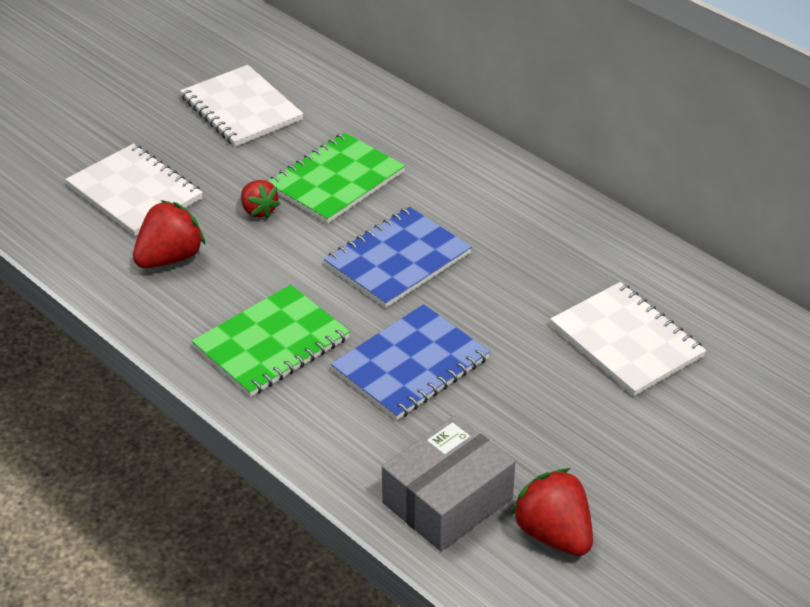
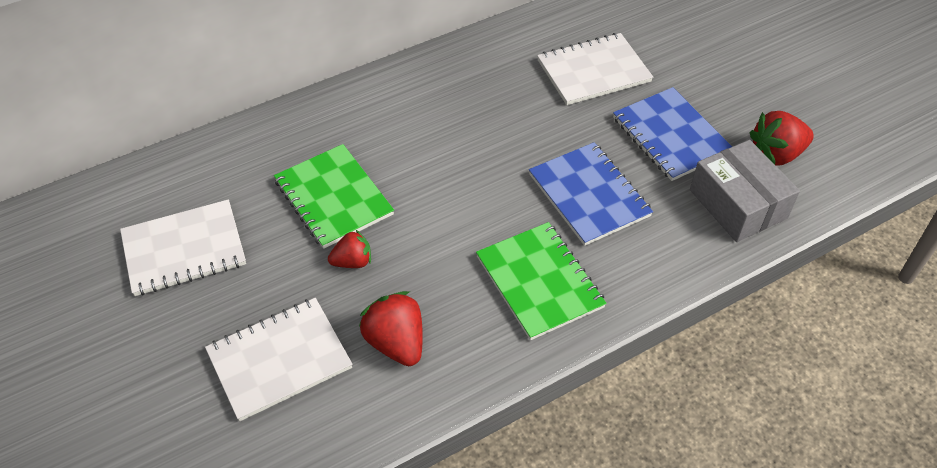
camera: 75 degrees left, 10 degrees up
(398, 260) = (458, 177): blue notebook -> blue notebook (671, 136)

